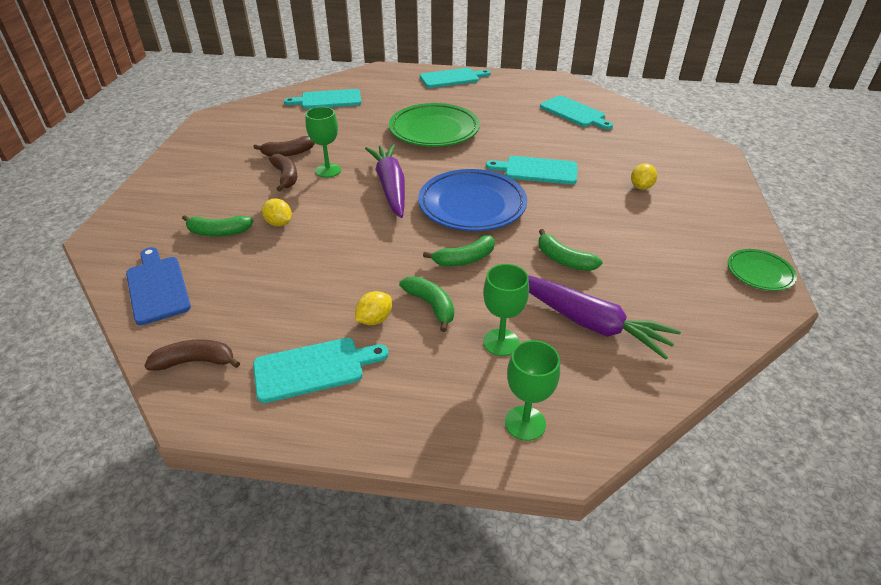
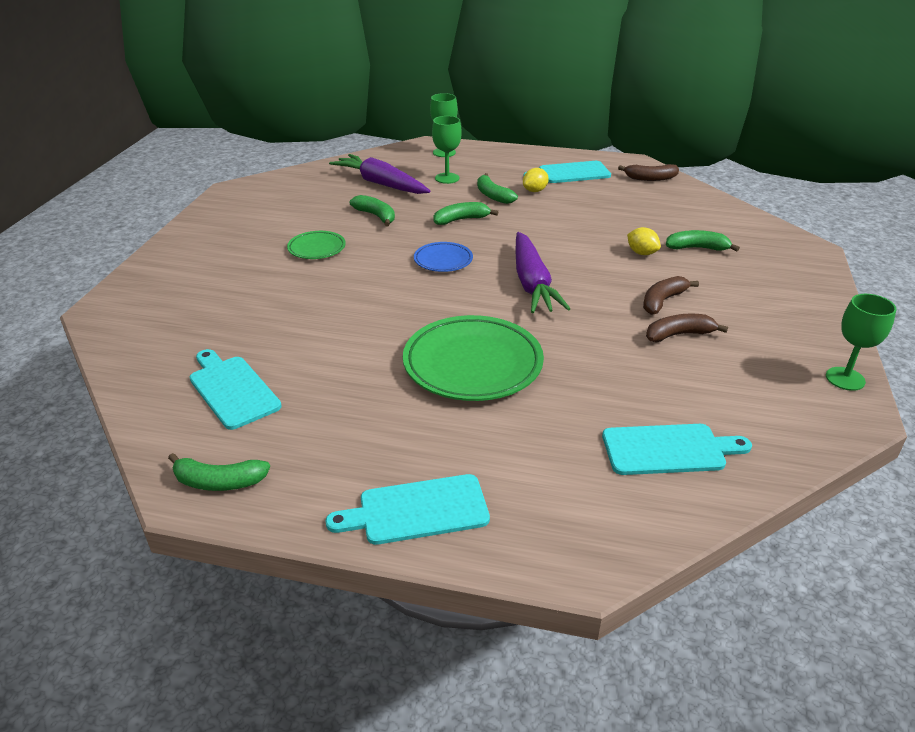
camera: 175 degrees left, 5 degrees down
(157, 287) = (715, 213): blue cutting board -> none
(286, 177) = (662, 301): brown banana -> brown banana turned 60 degrees clockwise
(328, 170) = (613, 307): green goblet -> green goblet (845, 379)
(472, 205) = (443, 260): blue plate -> blue plate, size x0.52
(537, 170) = (352, 294): turquoise cutting board -> none
(547, 82) = (219, 482): none -> green banana
(641, 187) = (247, 270): yellow lemon -> none
(759, 273) = (223, 202): green plate -> green plate (317, 248)

